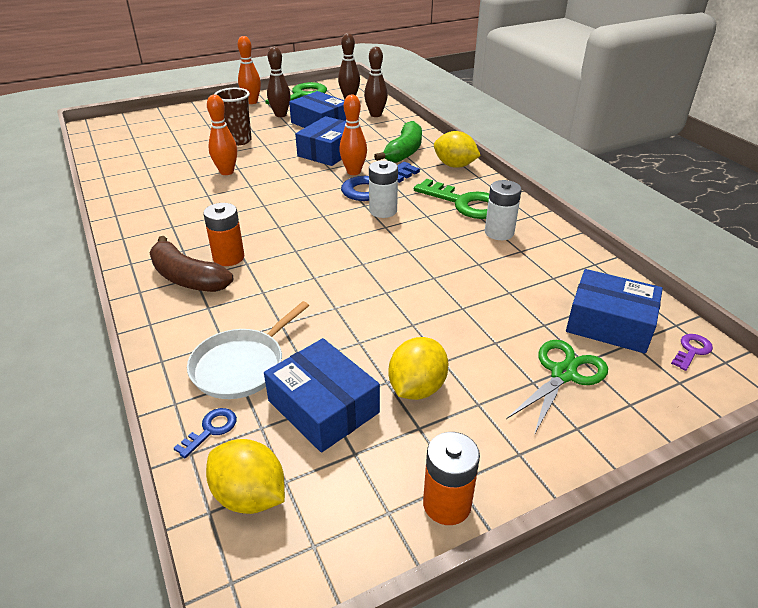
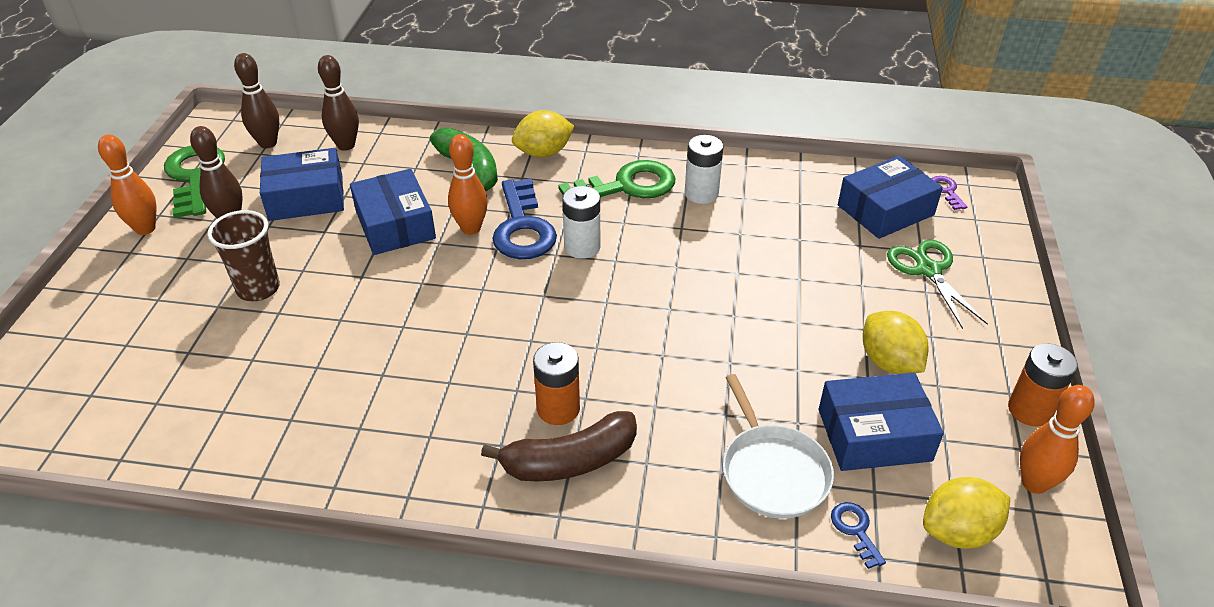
camera: 55 degrees left, 5 degrees up
(226, 172) = (338, 334): orange bowling pin -> orange bowling pin (1034, 483)

